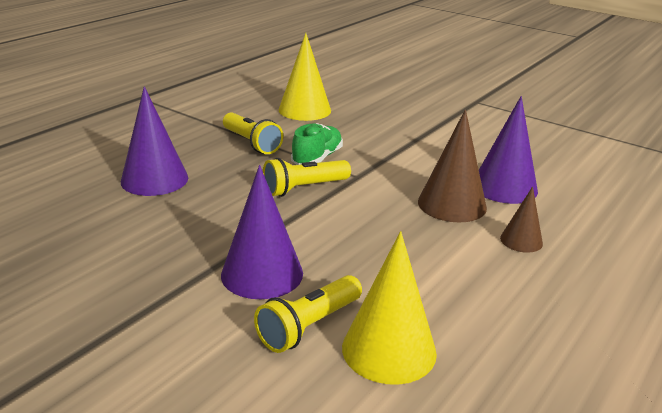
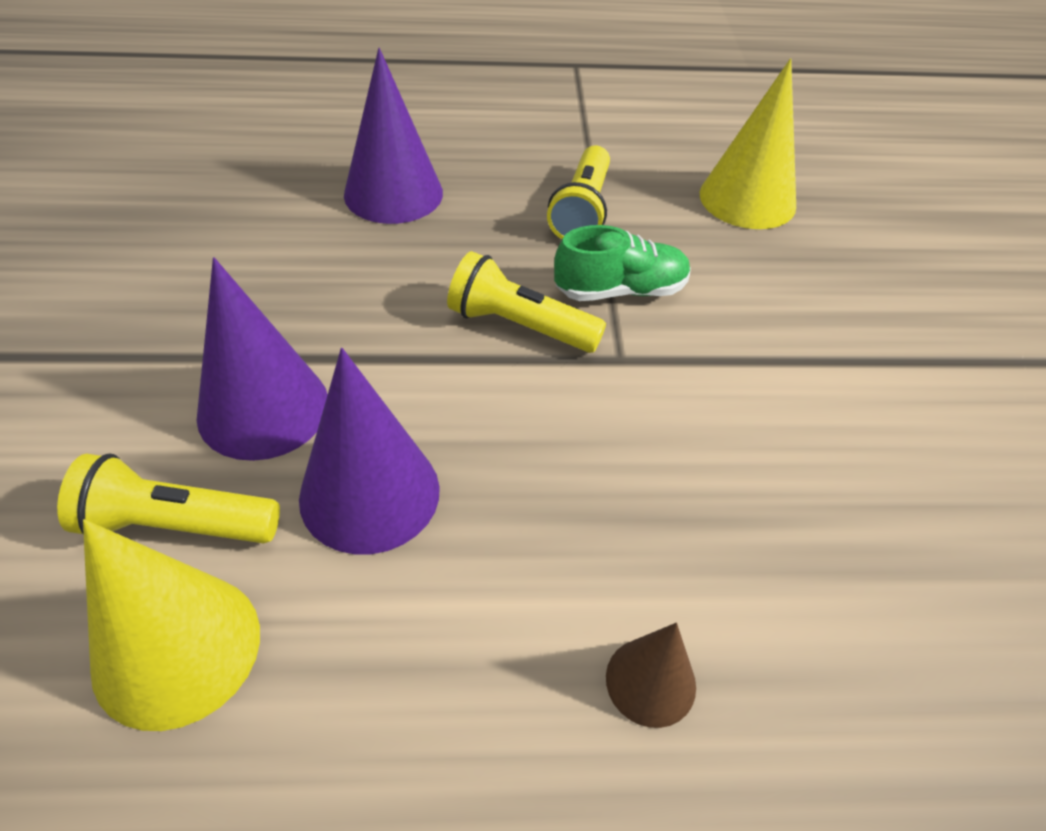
camera: 50 degrees right, 20 degrees up
(452, 204) = (667, 517): brown cone -> none
(504, 187) = (817, 563): purple cone -> purple cone (369, 493)

